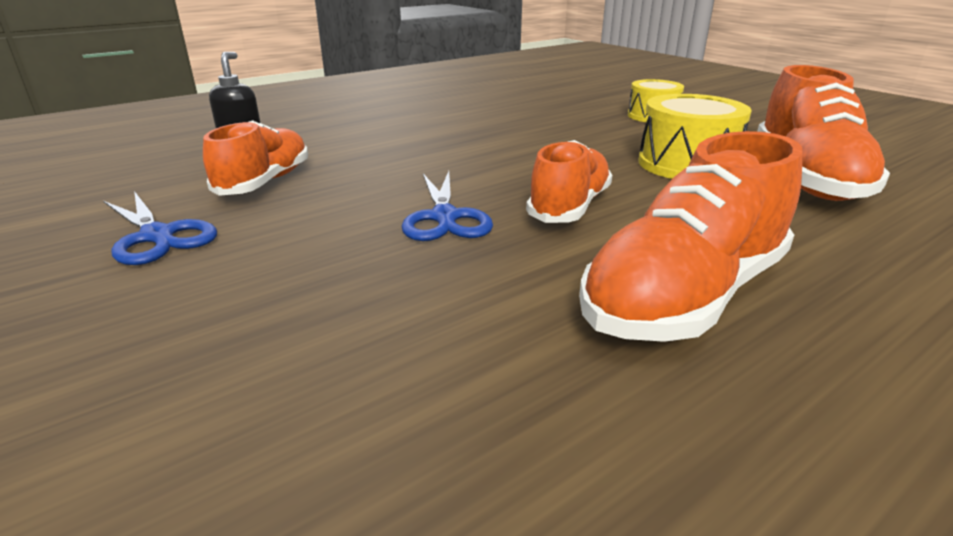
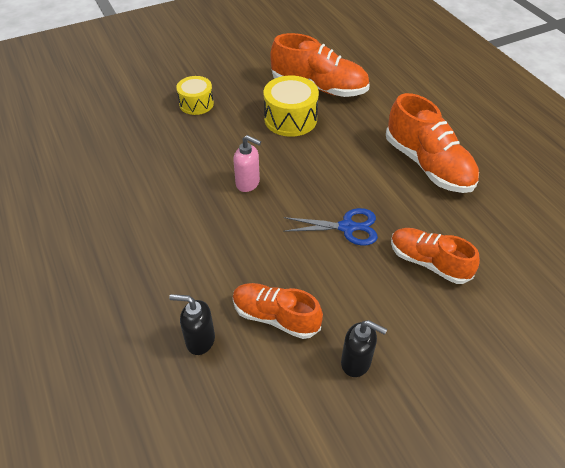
camera: 80 degrees left, 20 degrees up
(157, 236) = (356, 362): blue scissors -> black soap dispenser
(513, 151) = (248, 183): none -> pink soap dispenser
(569, 207) = (340, 177): orange shoe -> orange shoe (428, 262)

